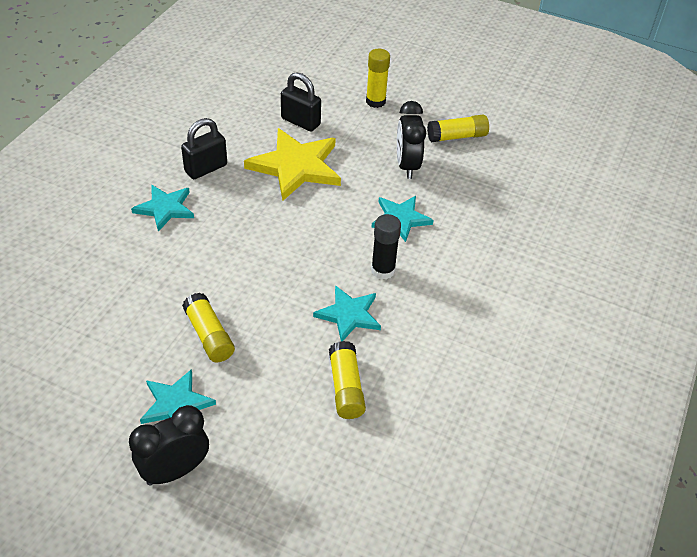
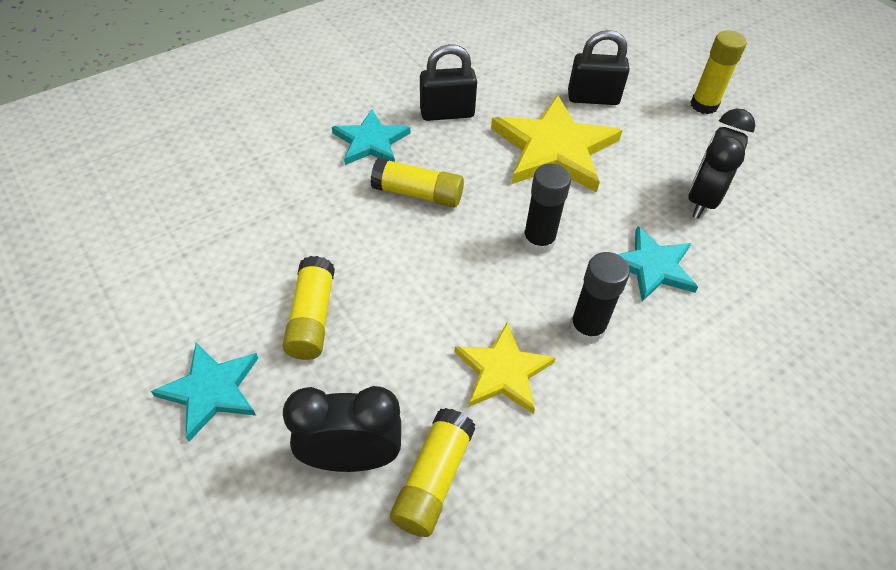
camera: 30 degrees right, 5 degrees up
(175, 471) = (143, 485): black clock -> black clock (352, 457)
(300, 122) = (593, 98): black padlock -> black padlock turned 60 degrees counterclockwise
(323, 231) = (538, 241): none -> black glue stick
(349, 315) = (503, 371): turquoise star -> yellow star
(457, 137) = (794, 186): yellow glue stick -> yellow glue stick (418, 194)

